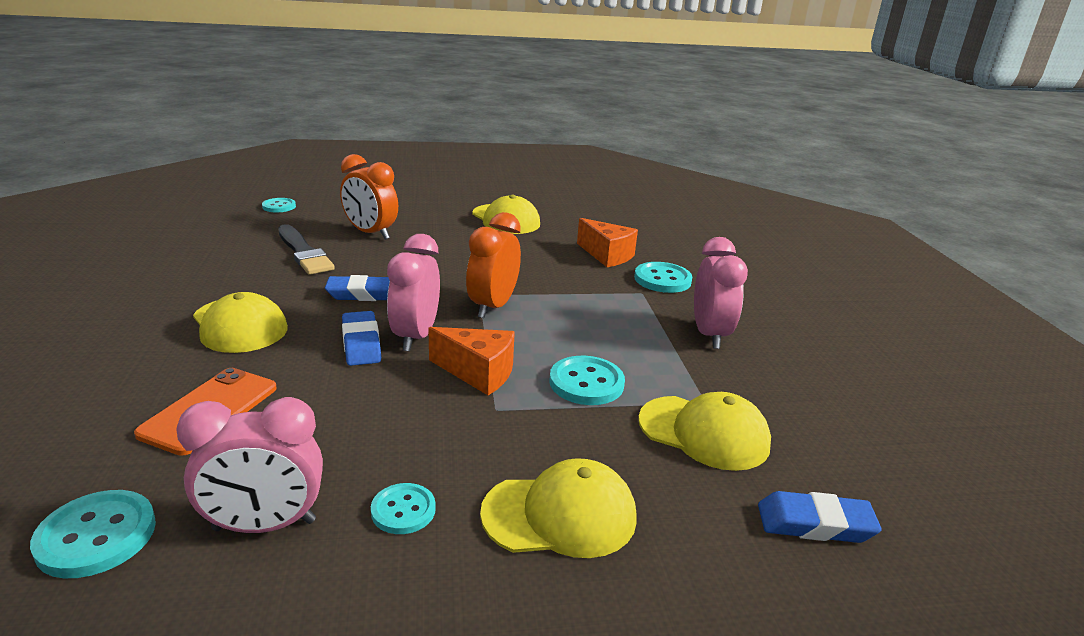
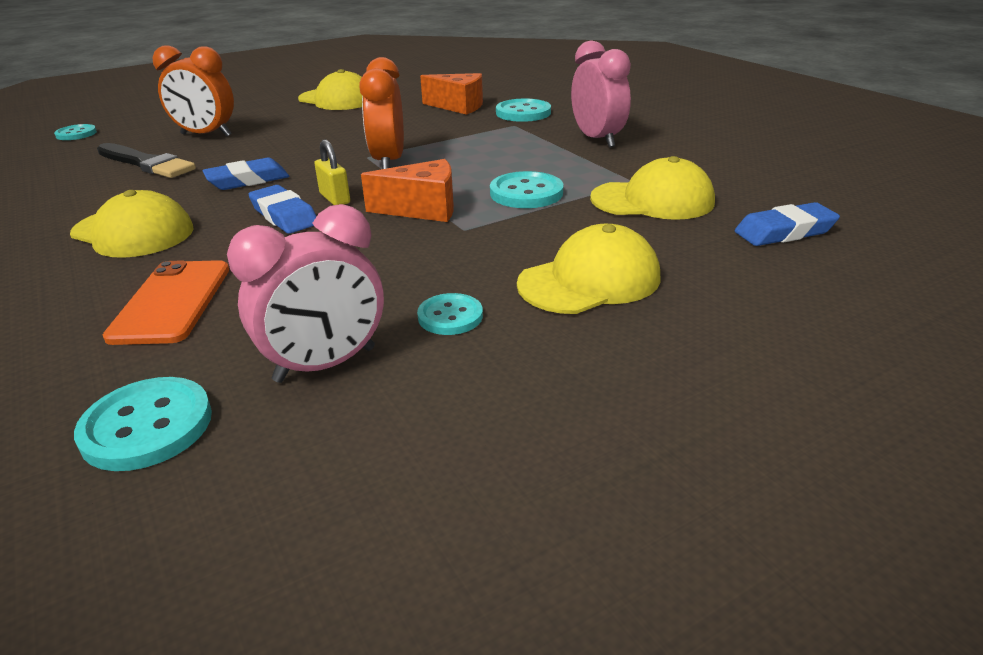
camera: 20 degrees left, 5 degrees up
(415, 336) = (335, 198): pink clock -> yellow padlock

